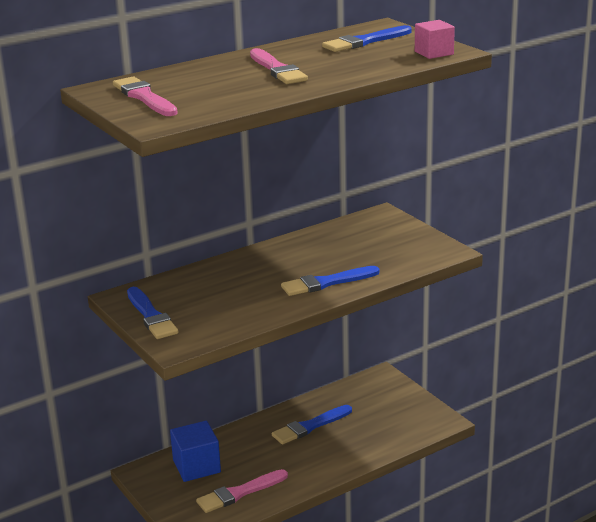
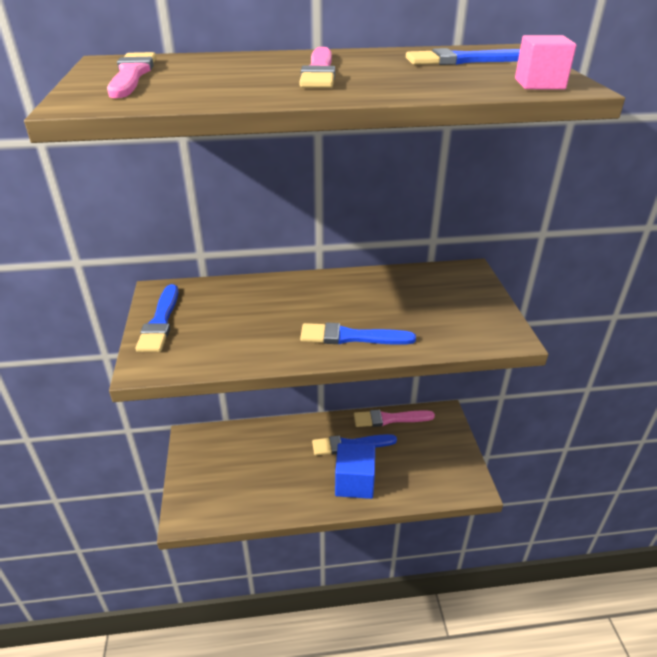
camera: 25 degrees right, 10 degrees up
(196, 466) = (233, 450): blue cube -> blue cube (354, 482)
(239, 493) = (247, 494): pink brush -> pink brush (389, 419)

